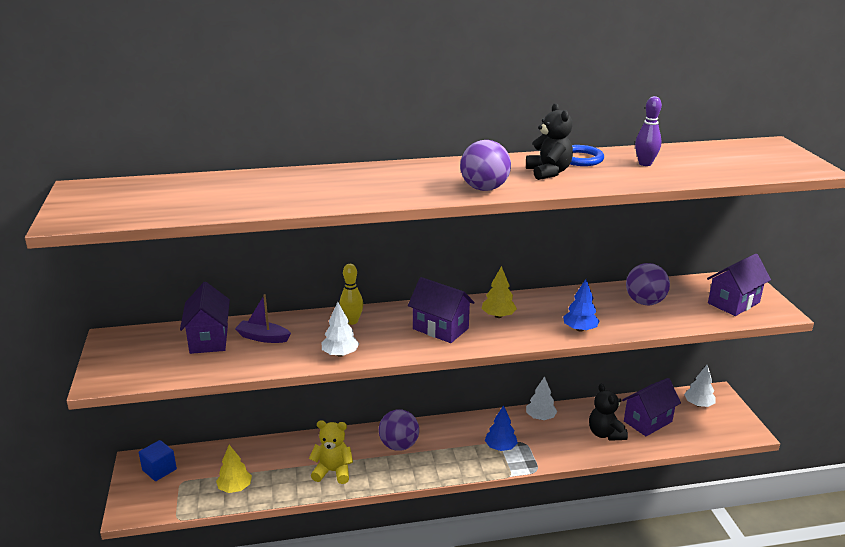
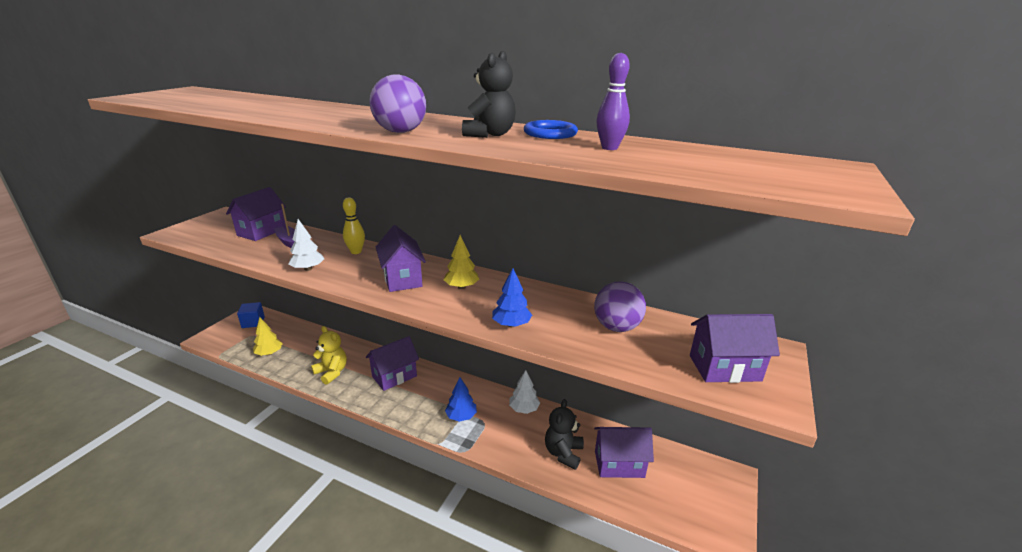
camera: 35 degrees right, 0 degrees up
(399, 445) = (394, 376): purple ball -> purple house
(698, 404) = (695, 476): white tree -> none

